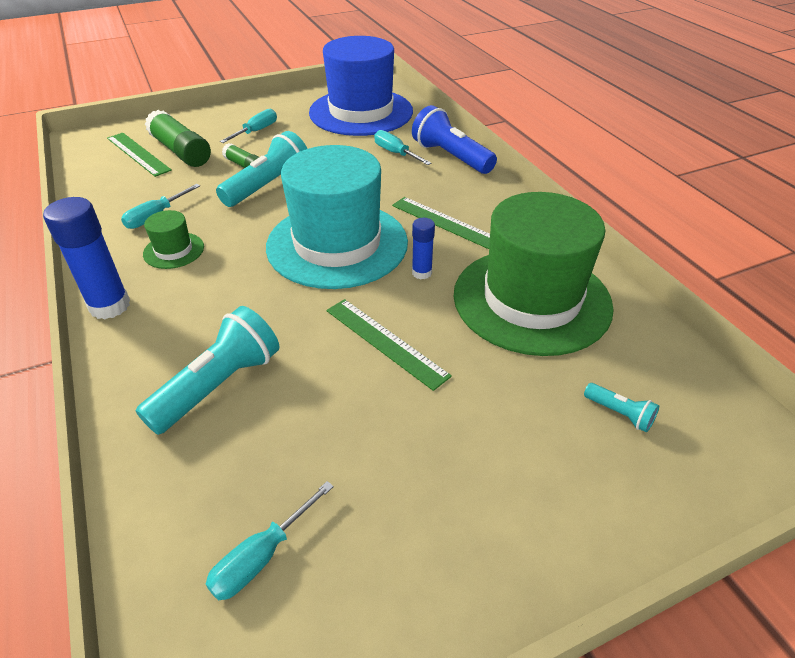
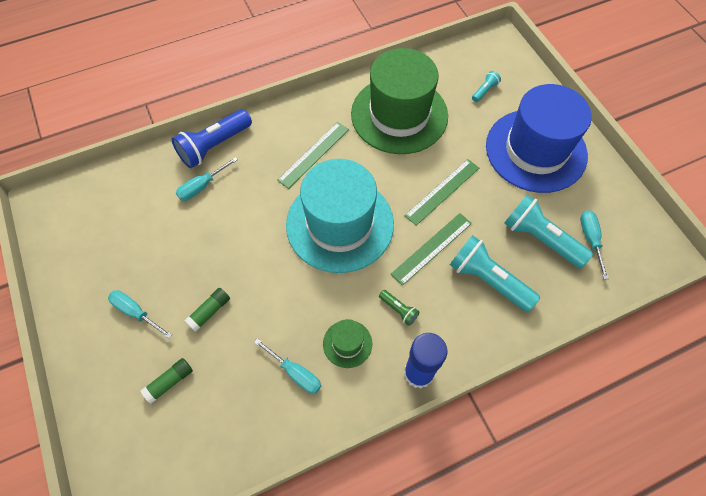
camera: 90 degrees left, 20 degrees up
(138, 154) = (169, 428): green ruler -> green ruler (432, 248)
(181, 151) = (169, 382): green glue stick -> green glue stick, size x0.55
(201, 291) = (398, 310): none -> green flashlight
(262, 556) = (590, 240): turquoise screwdriver -> turquoise screwdriver turned 135 degrees counterclockwise
(268, 186) = (250, 285): turquoise flashlight -> turquoise flashlight (540, 238)
(361, 112) = (110, 217): blue hat -> blue hat (536, 150)
(422, 273) = (373, 171): blue glue stick -> none

